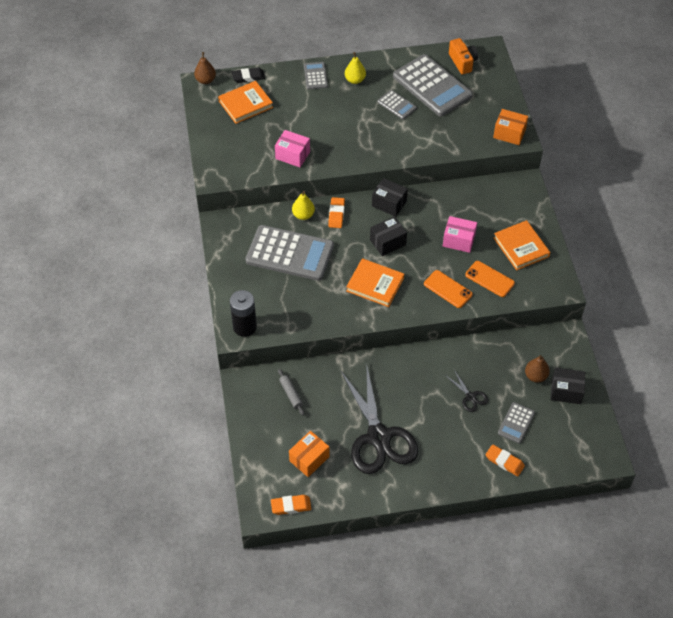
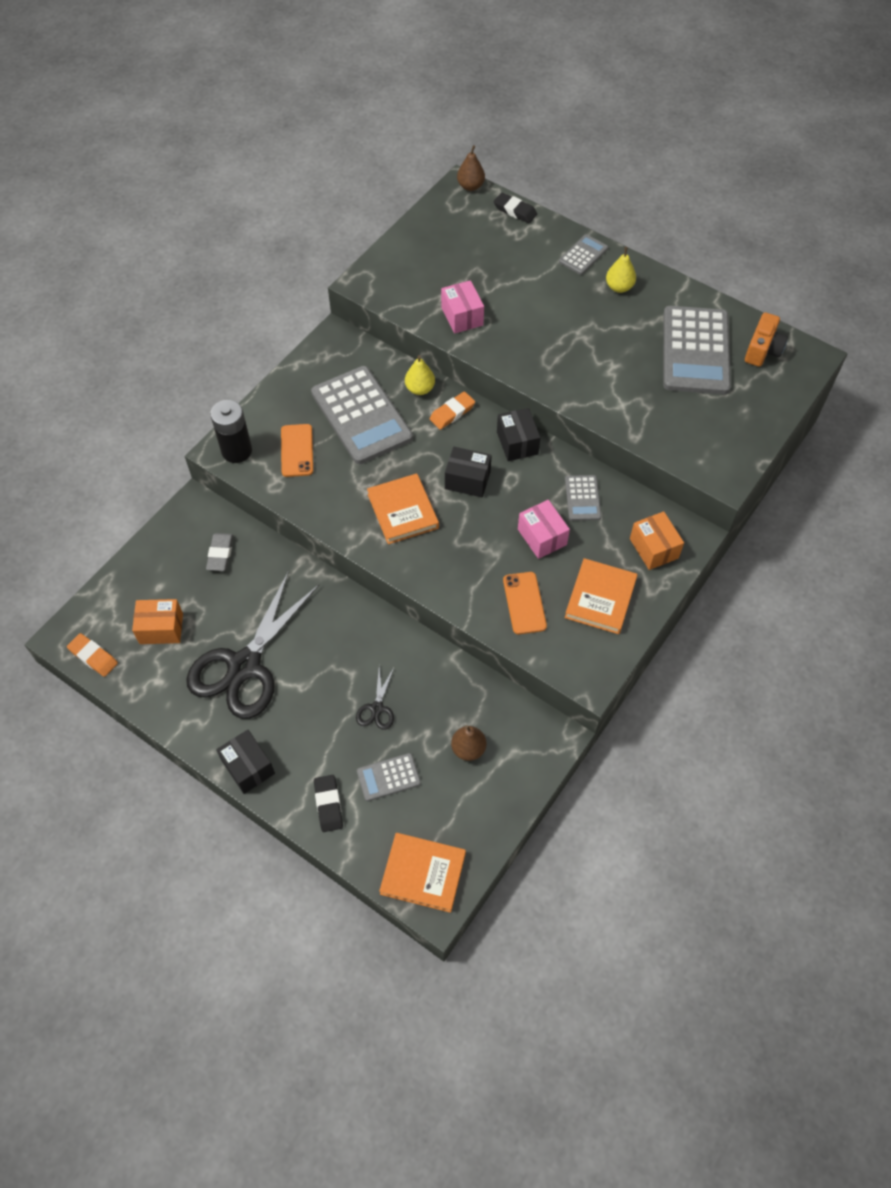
camera: 45 degrees right, 5 degrees up
(245, 104) = (479, 235): orange book -> orange book (423, 873)
(291, 394) = (220, 554): grey rolling pin -> grey eraser
(397, 105) = (631, 343): grey calculator -> grey calculator (582, 498)
(447, 289) = (468, 576): orange phone -> orange phone (297, 450)
(504, 461) = (328, 804): orange eraser -> black eraser
(509, 133) = (720, 463): orange box -> orange box (654, 548)
(566, 391) = (480, 794): black box -> black box (248, 767)

